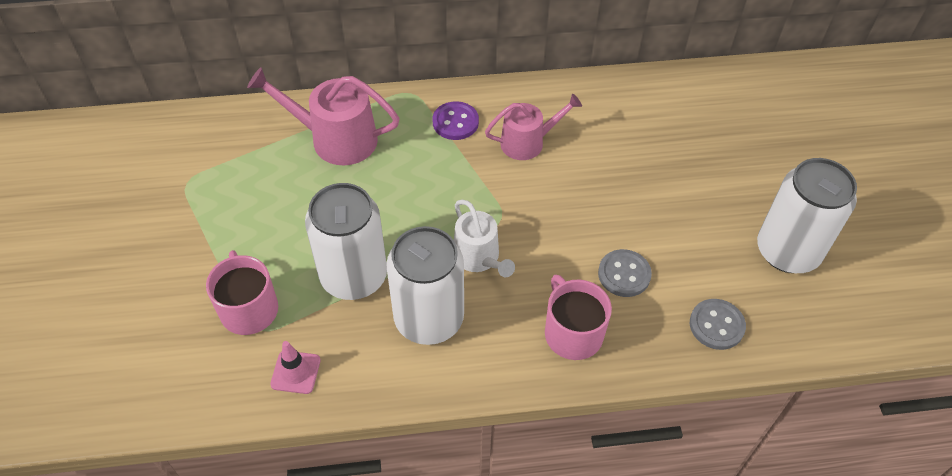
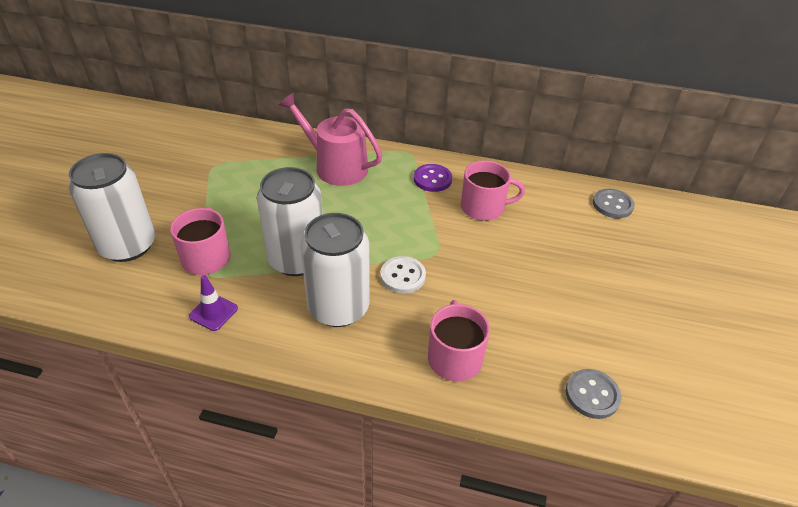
camera: 20 degrees right, 10 degrees down
(295, 372) = (213, 312): pink traffic cone -> purple traffic cone
(479, 257) = (403, 276): white watering can -> white button
(527, 142) = (484, 207): pink watering can -> pink mug
(624, 274) = (522, 326): grey button -> grey button (612, 205)
(787, 251) = (687, 355): white can -> white can (128, 245)

